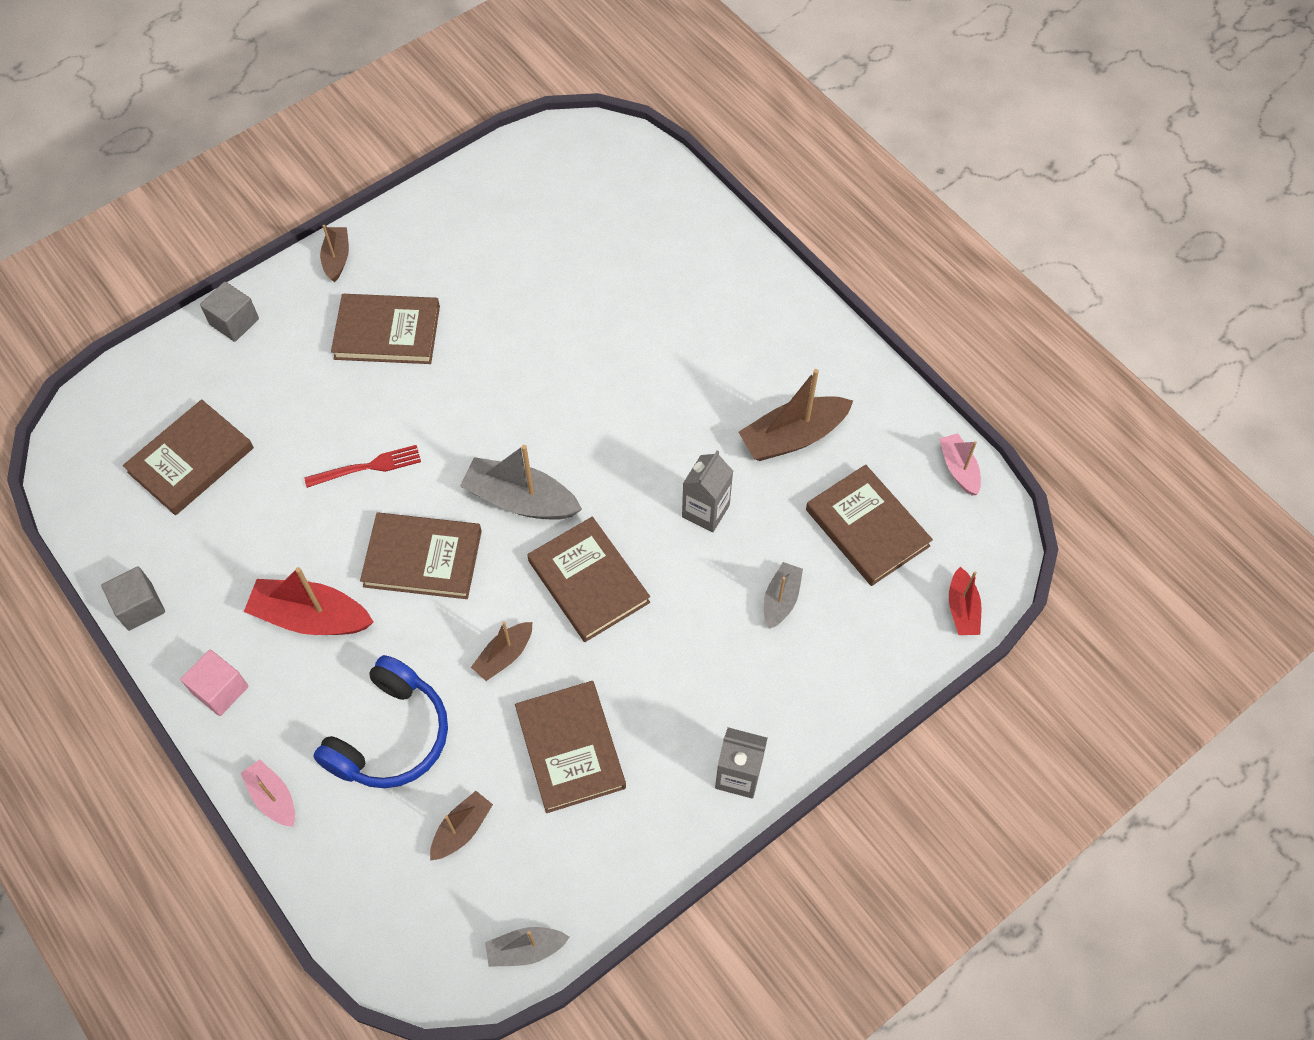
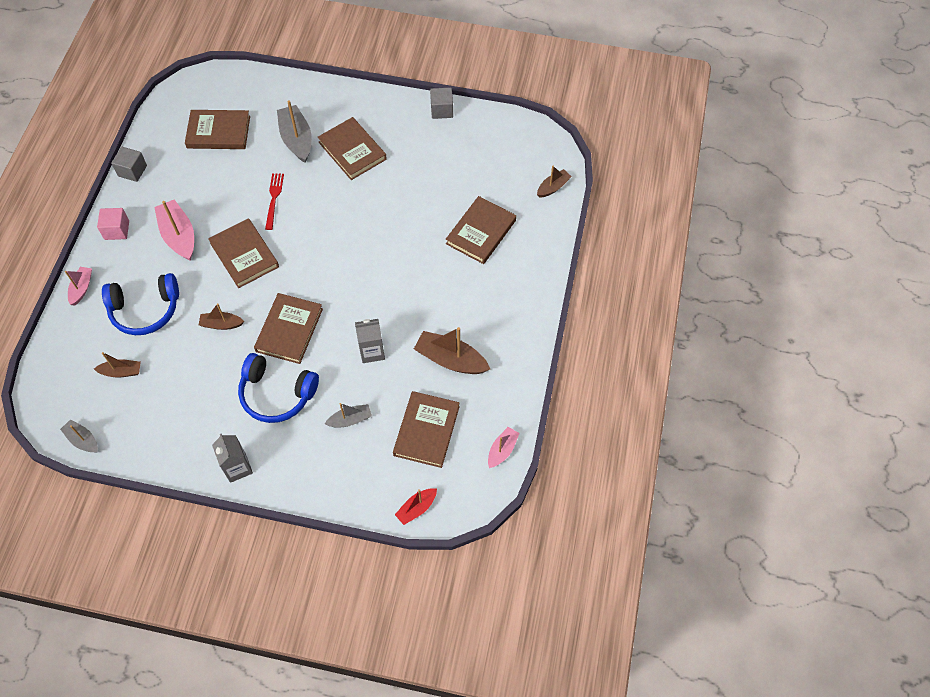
camera: 50 degrees right, 0 degrees up
(234, 322) = (303, 91): grey cube -> grey cube (442, 110)
(311, 617) = (179, 236): red boat -> pink boat
(337, 258) = (374, 101): brown boat -> brown boat (553, 187)
(368, 466) = (274, 198): red fork -> red fork turned 120 degrees counterclockwise
(521, 500) = (309, 270): grey boat -> grey boat (296, 139)
(570, 748) = (195, 386): brown book -> brown book (481, 232)
(670, 658) = (277, 394): none -> blue headphones

